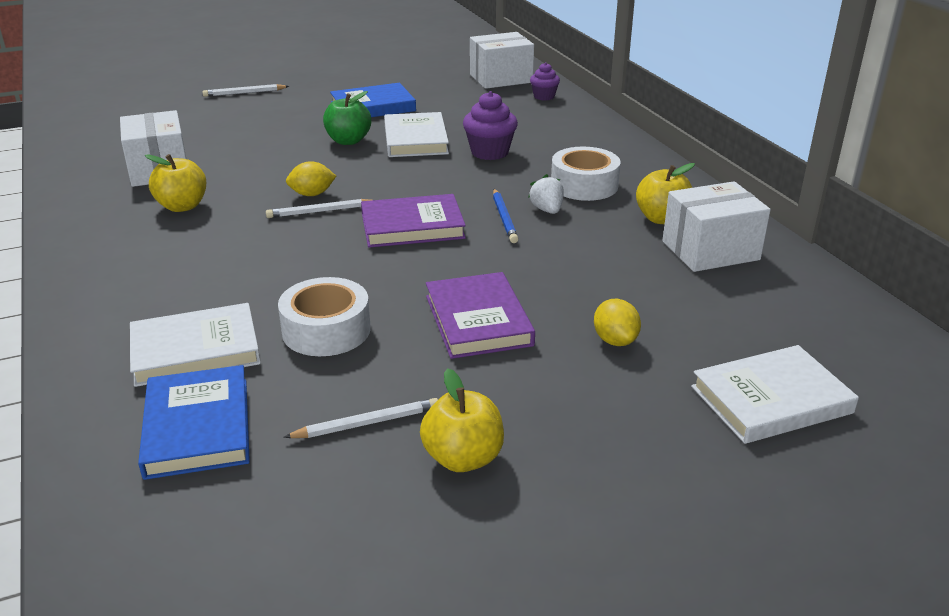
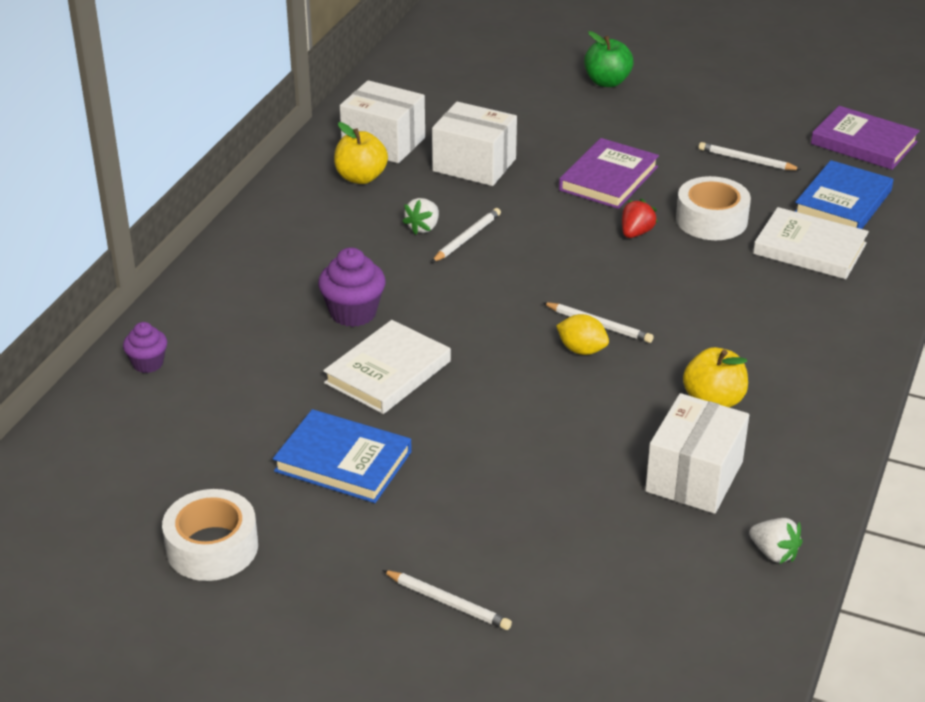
camera: 135 degrees left, 5 degrees up
(77, 160) = (774, 553): none -> white strawberry
(348, 141) = (453, 411): green apple -> green apple (607, 82)
(381, 284) = (636, 233): none -> red strawberry
(412, 226) = (546, 269): purple book -> purple book (863, 143)
(463, 458) = (716, 124): yellow apple -> none
(501, 78) = (119, 428): white box -> white box (474, 165)
(504, 218) = (467, 238): blue pencil -> white pencil
(584, 185) = (351, 233): white tape -> white tape (212, 547)
(615, 340) = (549, 130): yellow lemon -> none
(771, 400) = (527, 73): white book -> none

